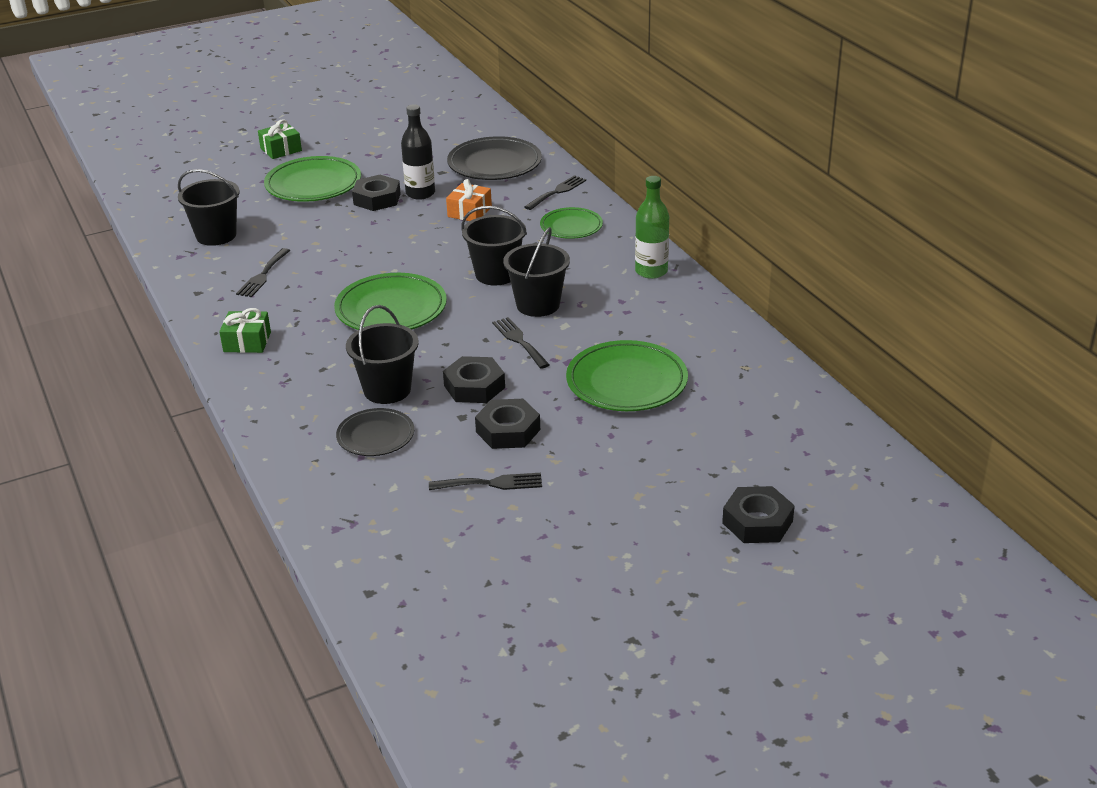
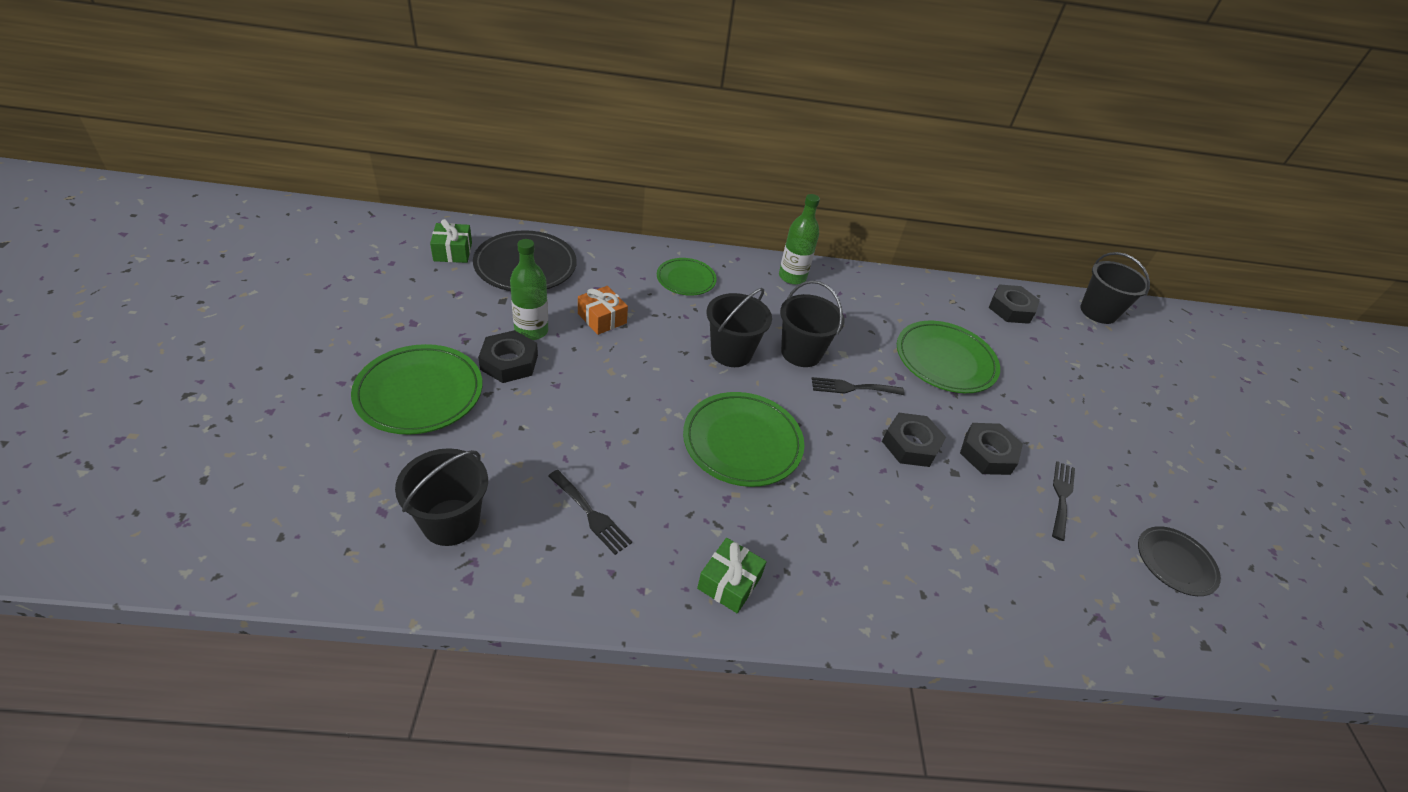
camera: 70 degrees left, 10 degrees up
(281, 149) = (296, 384): green gift -> green gift (453, 252)
(375, 436) = (963, 544): black plate -> black plate (1175, 563)
(387, 390) = (887, 504): black bucket -> black bucket (1098, 312)
(420, 193) = (531, 331): black bottle -> green bottle
(557, 192) = (618, 259): black fork -> none
(757, 522) = (1141, 384): black nut -> black nut (1011, 309)

